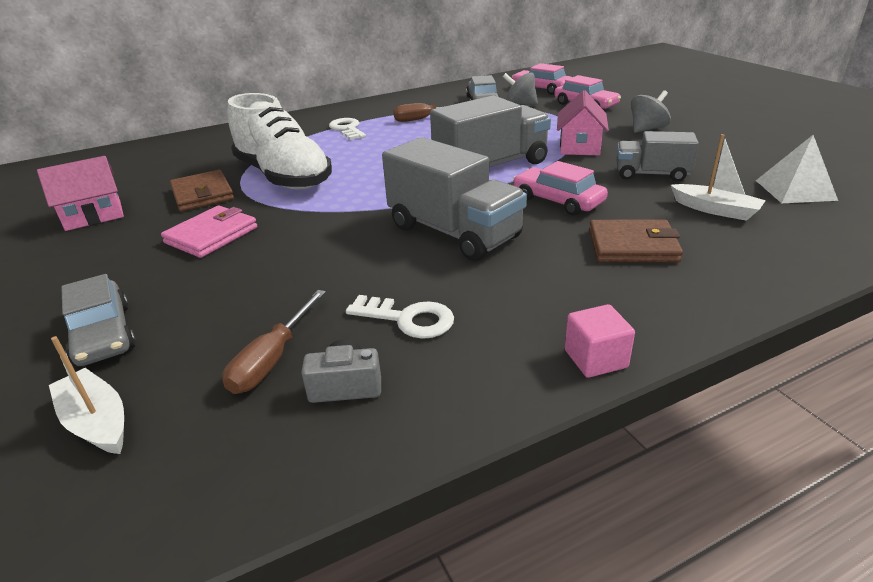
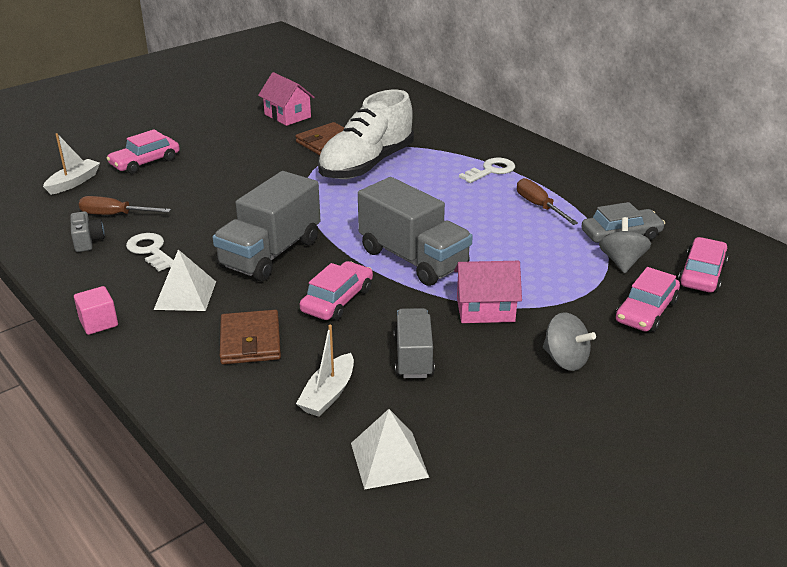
camera: 75 degrees right, 0 degrees up
(103, 334) = (145, 162): grey car -> pink car
(211, 235) = (261, 162): pink wallet -> none
(408, 319) = (150, 251): white key -> white key turned 135 degrees clockwise
(533, 288) = (185, 295): none -> white pyramid

